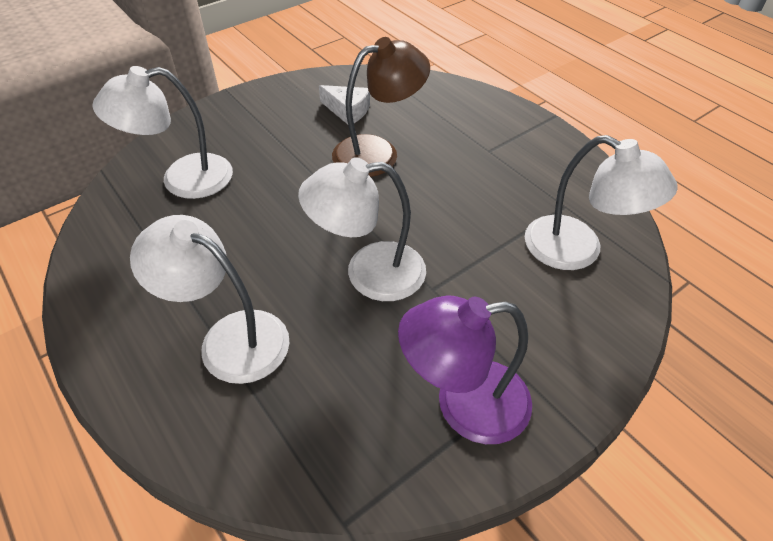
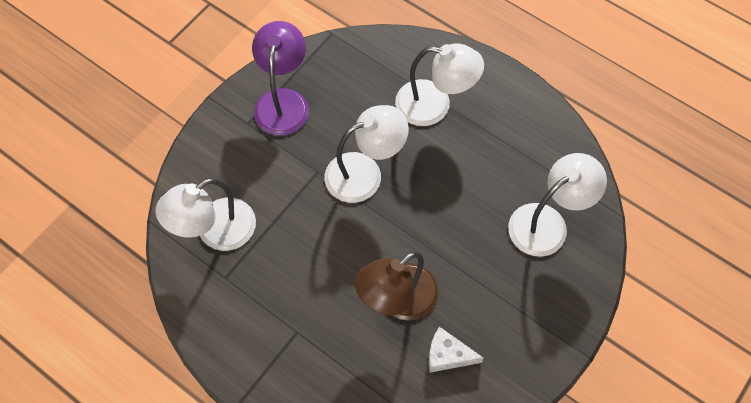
camera: 165 degrees right, 15 degrees up
(463, 404) = (283, 101): purple lamp -> purple lamp turned 60 degrees counterclockwise
(577, 250) = (215, 232): white lamp -> white lamp turned 60 degrees counterclockwise

